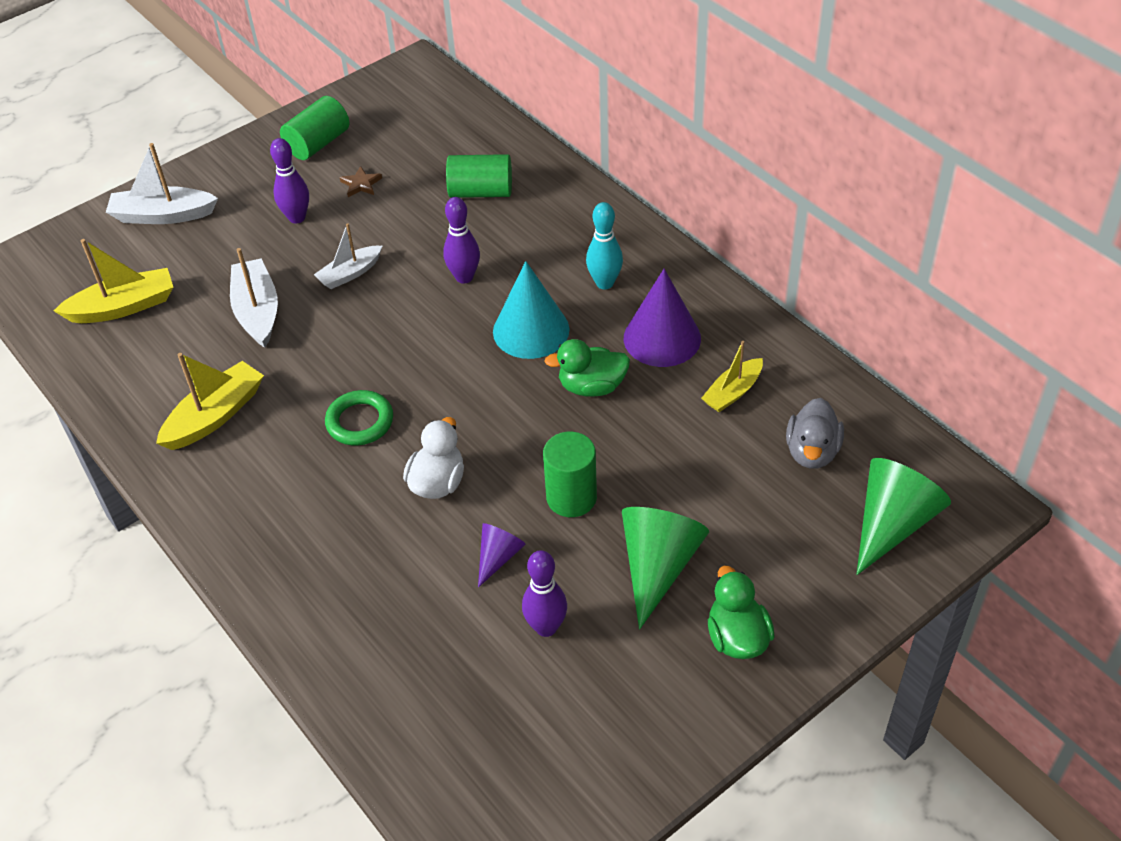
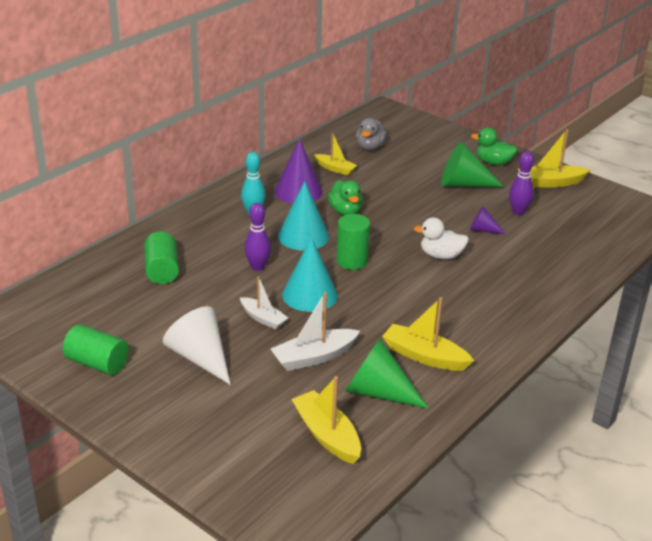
camera: 105 degrees left, 15 degrees down
(163, 215) = (204, 440): white boat -> none
(297, 217) = (200, 357): purple bowling pin -> white cone
(360, 422) = (405, 291): green ring -> none
(361, 184) = (154, 330): brown star -> none
(385, 321) = (309, 295): none -> turquoise cone
(571, 497) = (431, 211): green cylinder -> green cylinder (352, 261)
(644, 716) = (550, 183): none -> yellow boat
(737, 637) = (493, 162): green duck -> green duck turned 45 degrees clockwise
(812, 452) = (370, 147): grey duck -> grey duck turned 105 degrees clockwise
(892, 523) = (407, 128): green cone -> green cone (377, 392)

